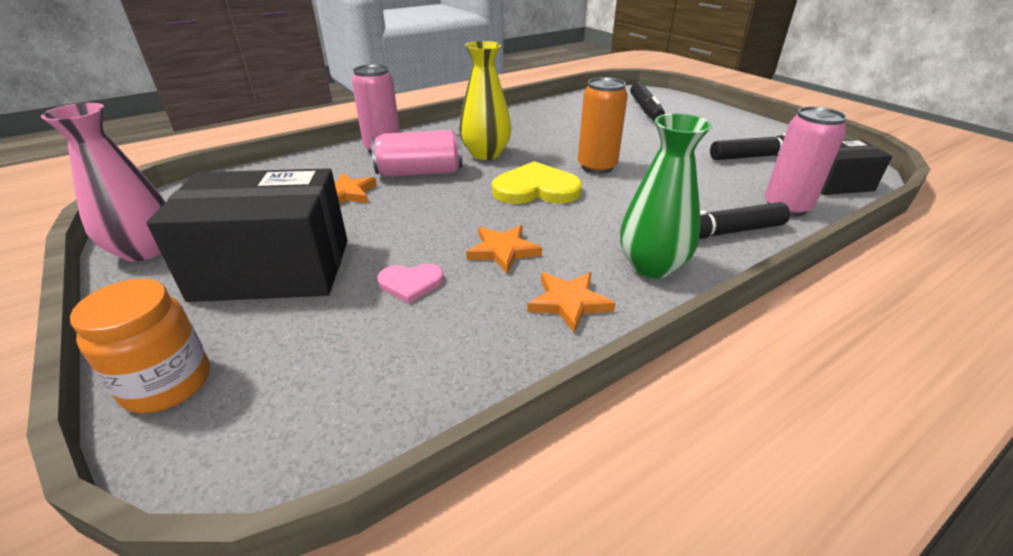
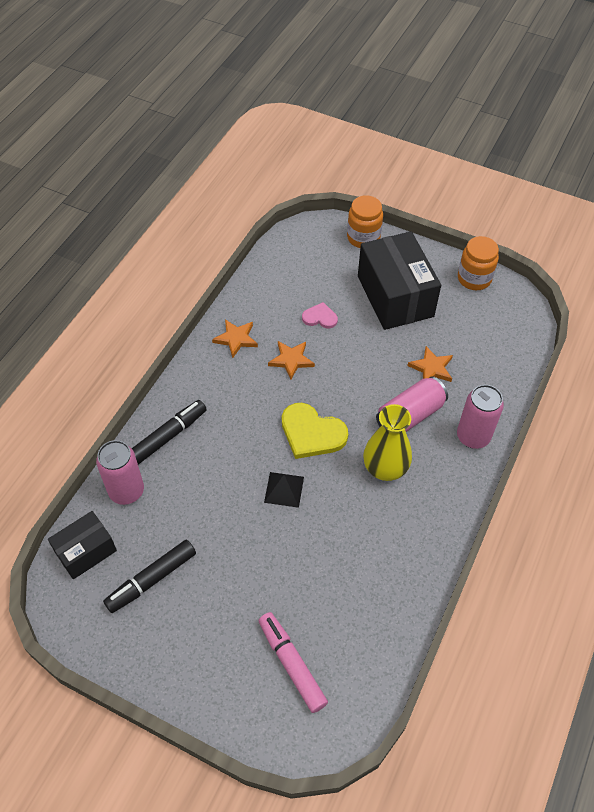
camera: 150 degrees right, 20 degrees up
(145, 250) = (474, 278): pink vase -> orange jar
(273, 269) = (395, 296): black box -> black box turned 75 degrees counterclockwise
(410, 283) = (320, 317): pink heart -> pink heart turned 45 degrees clockwise
(536, 189) = (312, 433): yellow heart -> yellow heart turned 60 degrees clockwise
(597, 167) = (284, 489): orange can -> black pyramid
(645, 109) = (292, 664): black marker -> pink marker
(652, 266) = (204, 384): green vase -> none

